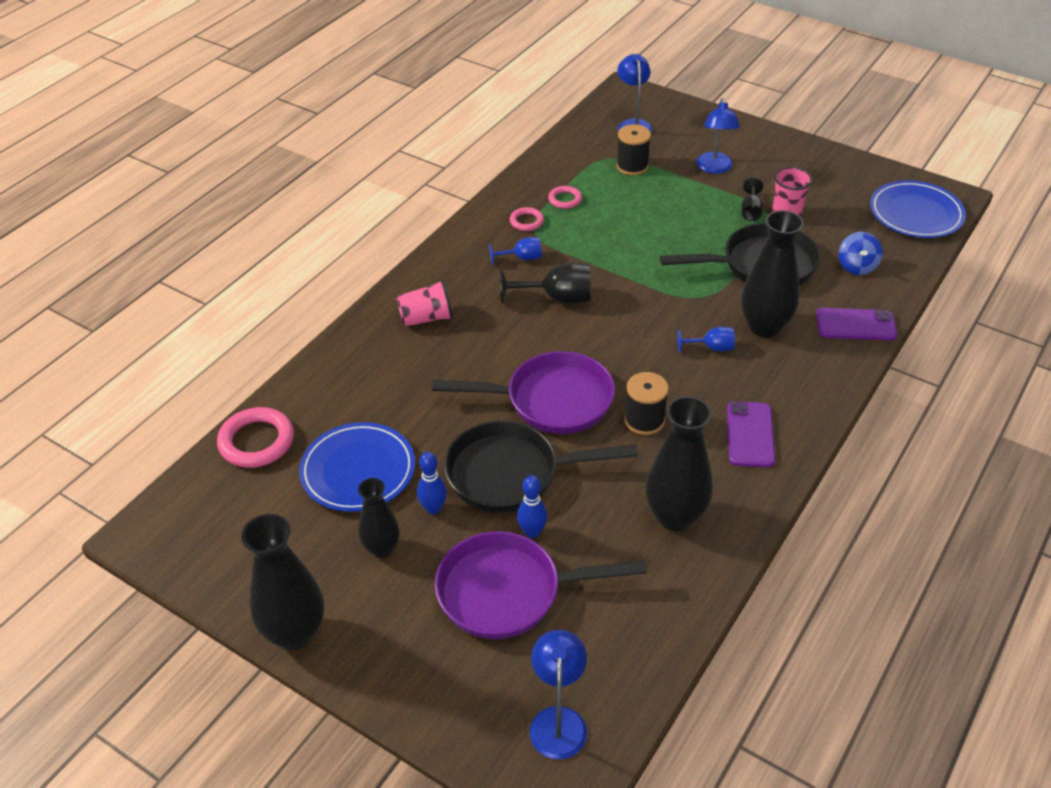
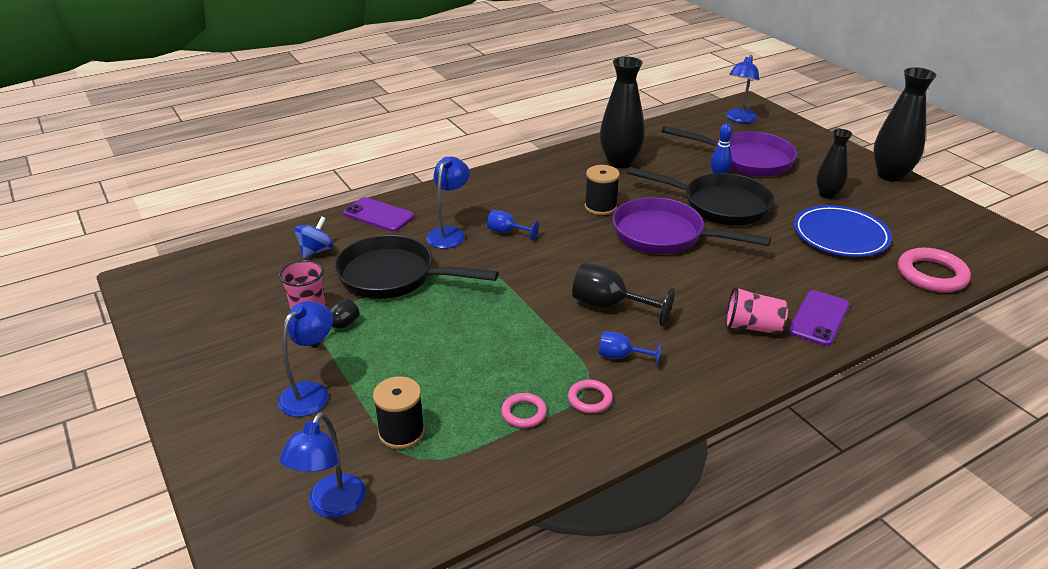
camera: 155 degrees left, 10 degrees down
(433, 508) = (784, 203): blue bowling pin -> none
(750, 434) = (533, 182): purple phone -> purple phone (818, 318)
(764, 327) = (449, 233): black vase -> blue lamp
(915, 213) = (196, 275): blue plate -> none

